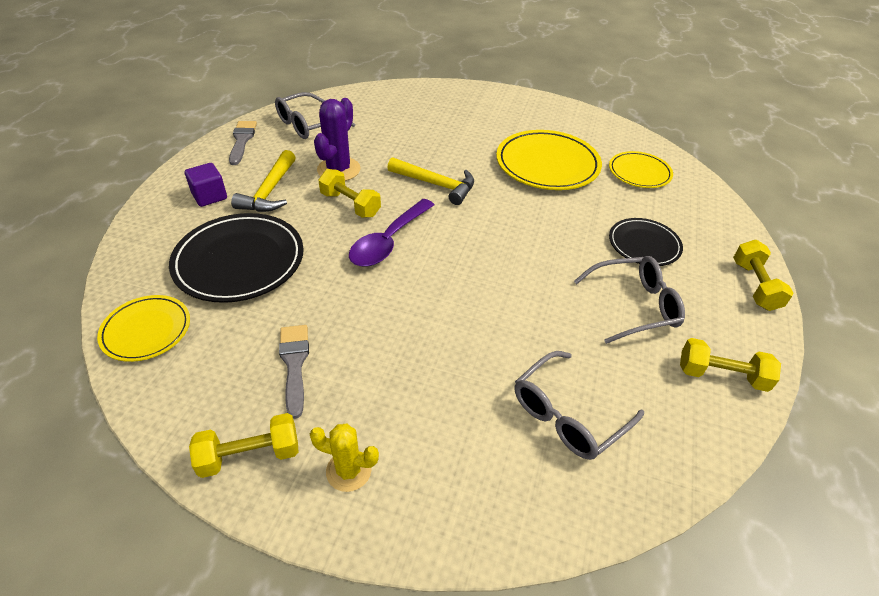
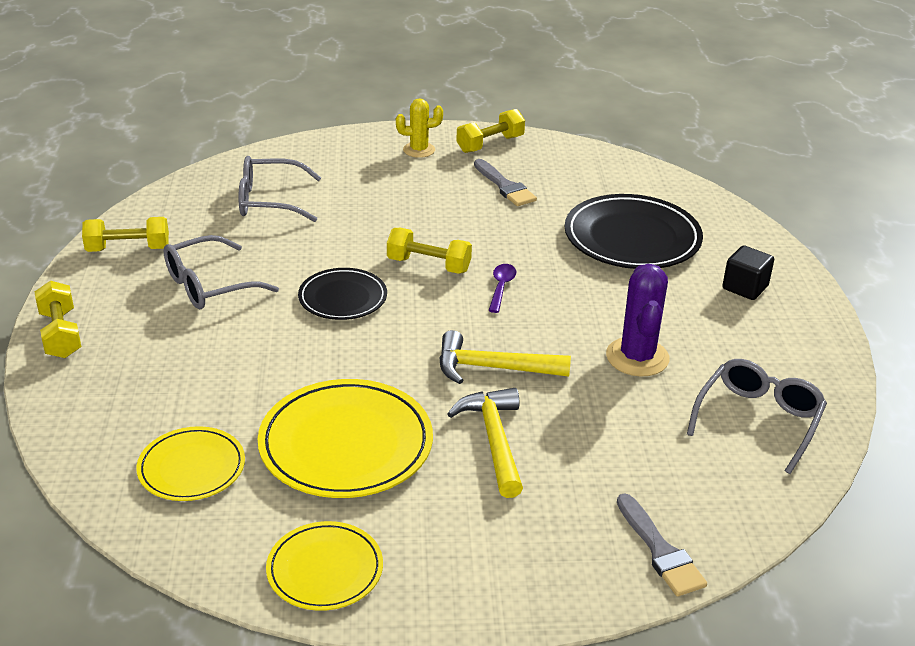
camera: 160 degrees right, 10 degrees down
(146, 330) = (643, 181): yellow plate -> yellow plate (325, 570)
(209, 196) = (745, 287): purple cube -> black cube
(242, 140) = (811, 367): grey brush -> grey brush (660, 550)
(269, 191) = (688, 309): yellow hammer -> yellow hammer (494, 440)
(350, 204) = (579, 316): yellow dumbbell -> yellow dumbbell (429, 265)
(388, 241) = (501, 287): purple spoon -> purple spoon, size x0.52
(567, 415) = (269, 201): grey glasses -> grey glasses turned 120 degrees counterclockwise
(644, 245) = (193, 352): black plate -> black plate (342, 298)

